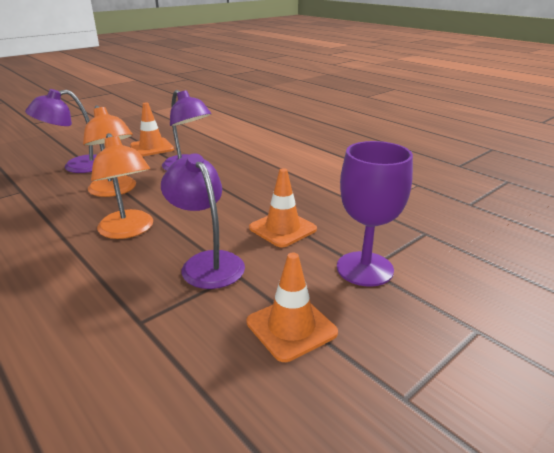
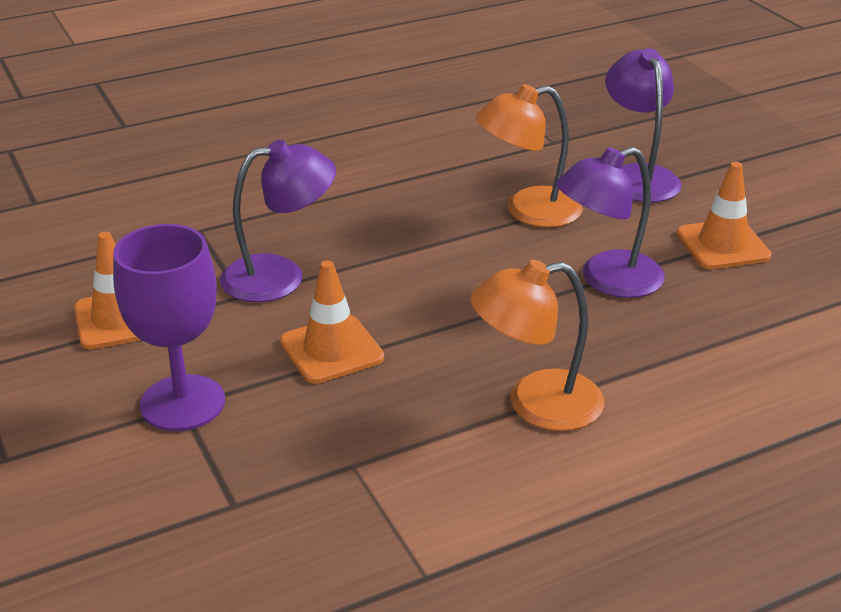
camera: 105 degrees right, 5 degrees up
(128, 231) = (394, 223): orange lamp -> orange lamp (536, 404)

